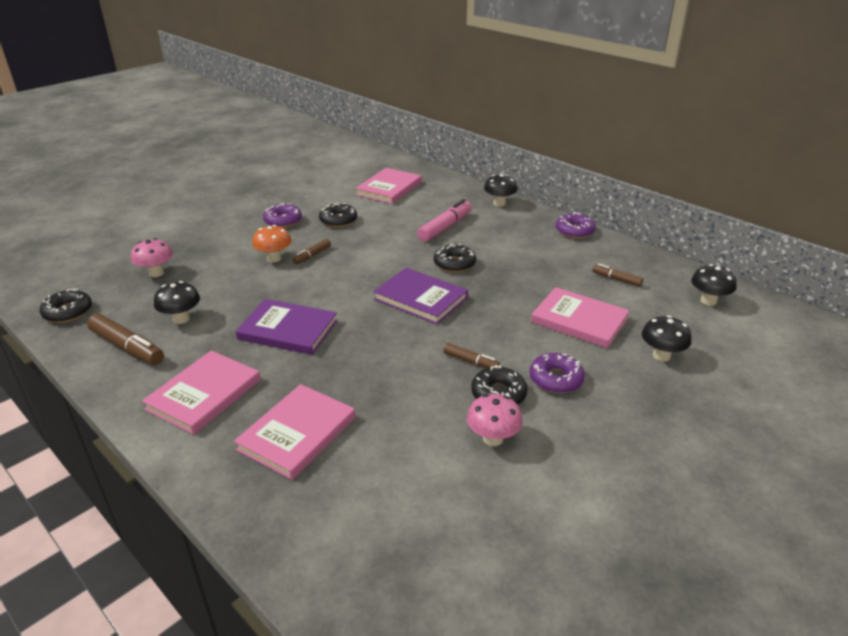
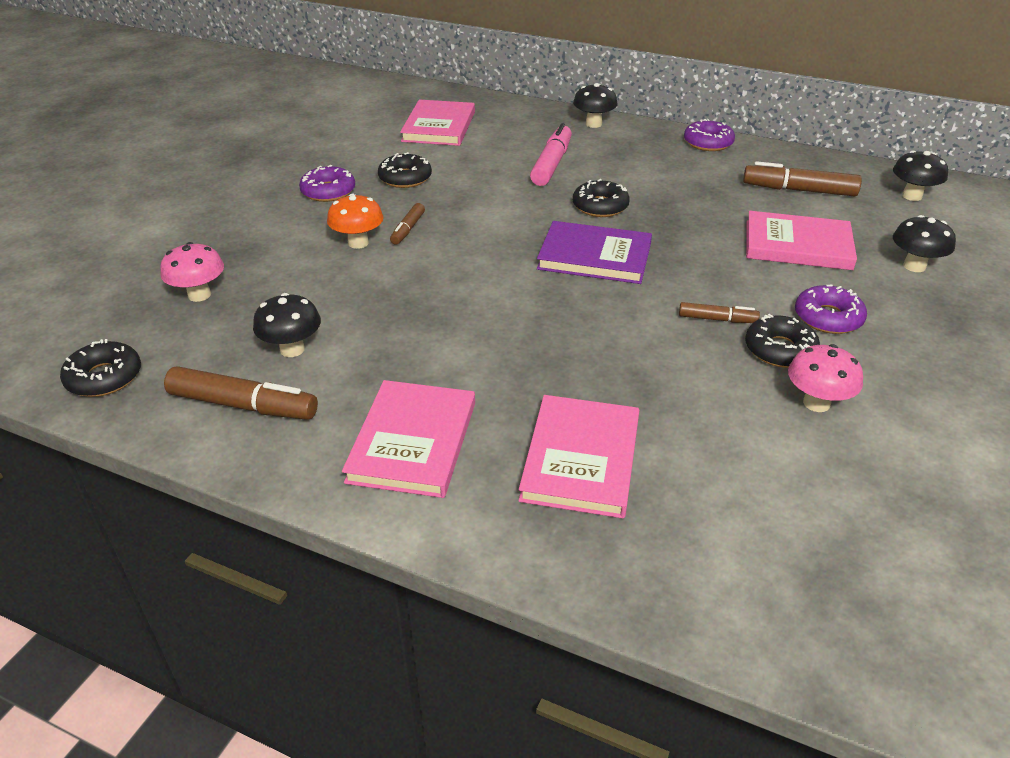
camera: 20 degrees left, 5 degrees up
(288, 330) = (456, 331): purple book -> none
(616, 279) = (799, 190): brown marker -> brown marker, size x1.78

